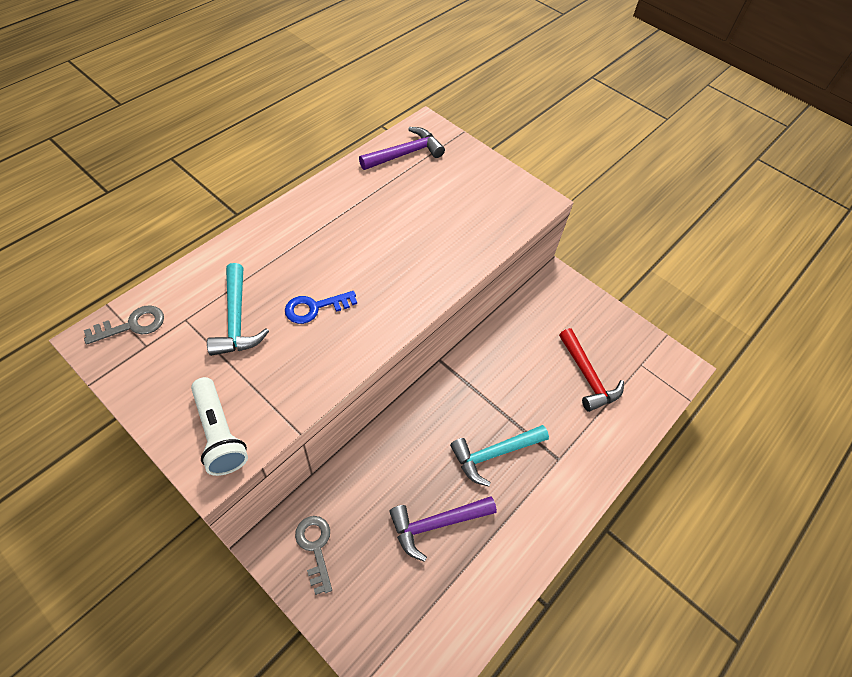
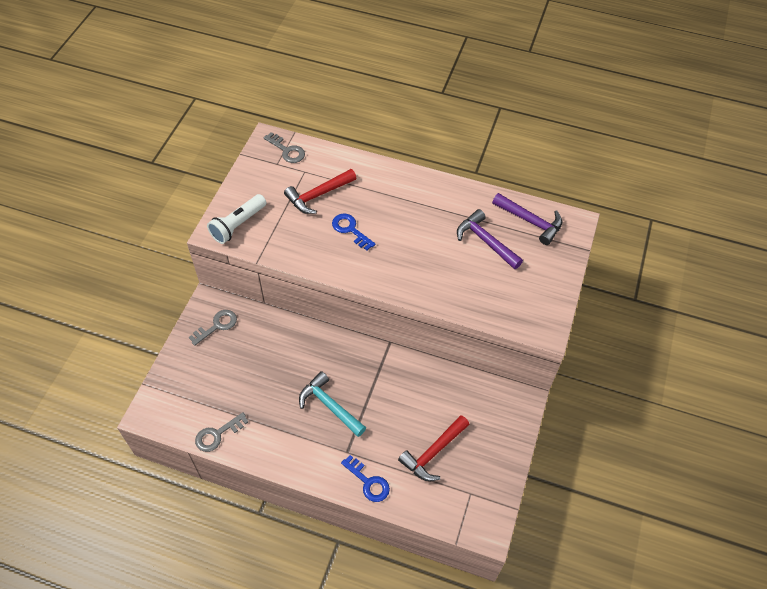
camera: 70 degrees right, 0 degrees up
(236, 320) = (318, 195): turquoise hammer -> red hammer
(436, 524) = (260, 387): purple hammer -> purple hammer (485, 241)
(482, 605) = (217, 434): none -> grey key
(602, 452) = (368, 482): none -> blue key

